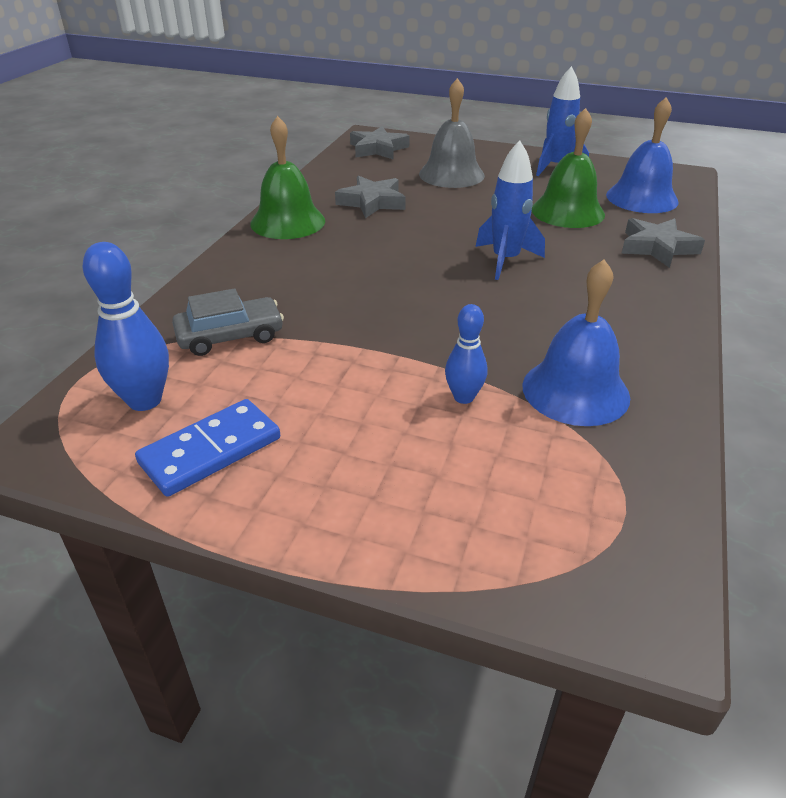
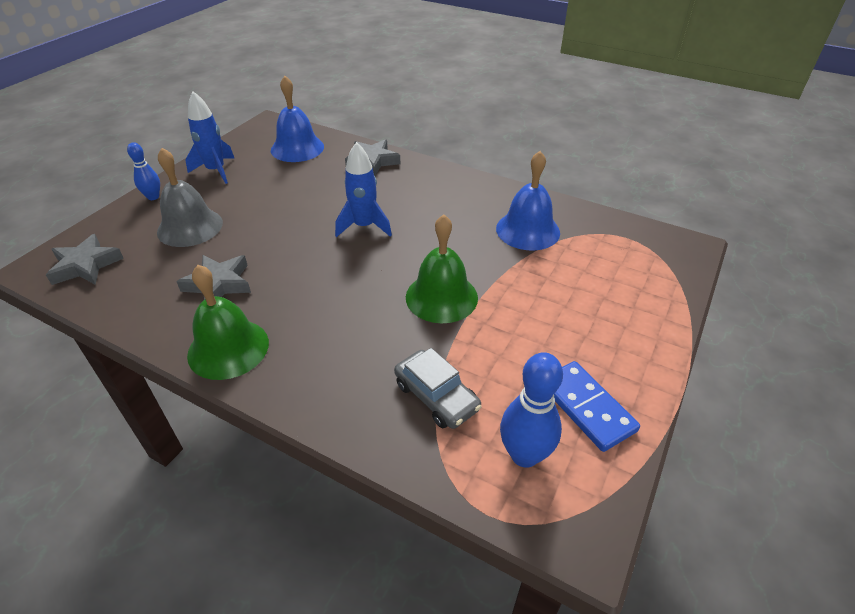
camera: 80 degrees left, 5 degrees up
(230, 336) = (436, 396): grey car -> grey car turned 150 degrees clockwise
(463, 397) = (531, 275): blue bowling pin -> blue bowling pin (153, 197)
(567, 211) = (301, 183): green bell -> green bell (441, 297)

